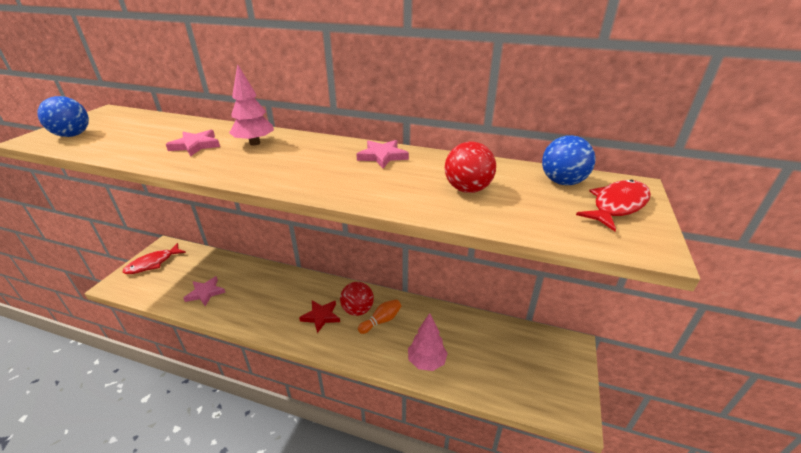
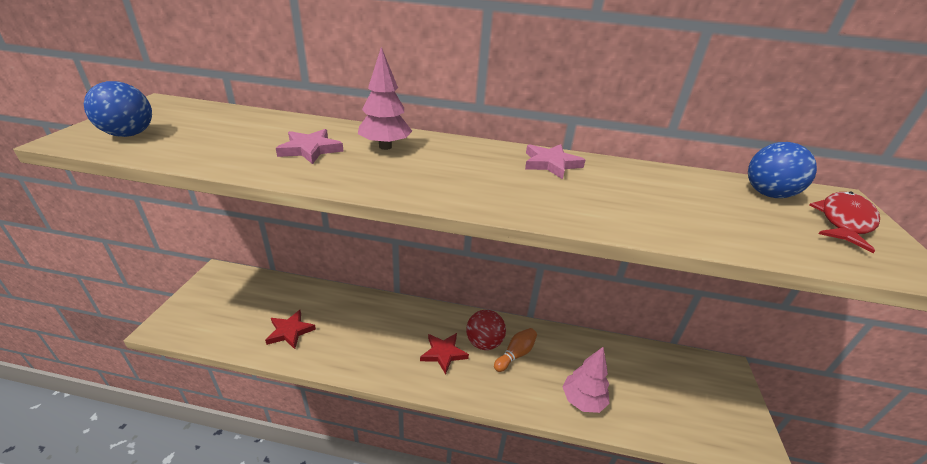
camera: 10 degrees left, 0 degrees up
(153, 263) = (209, 296): red fish -> none
(205, 293) = (290, 331): pink star -> red star
(467, 189) = (675, 204): red ball -> none

